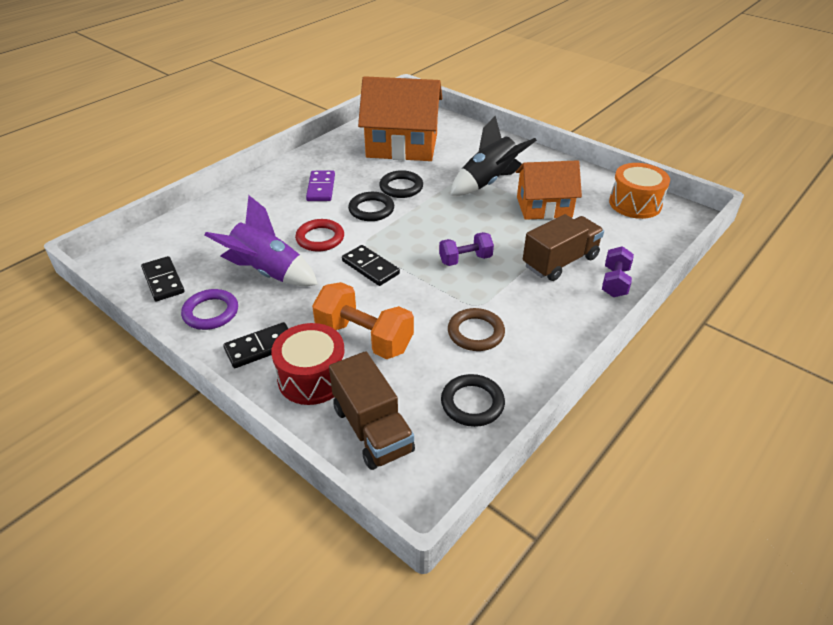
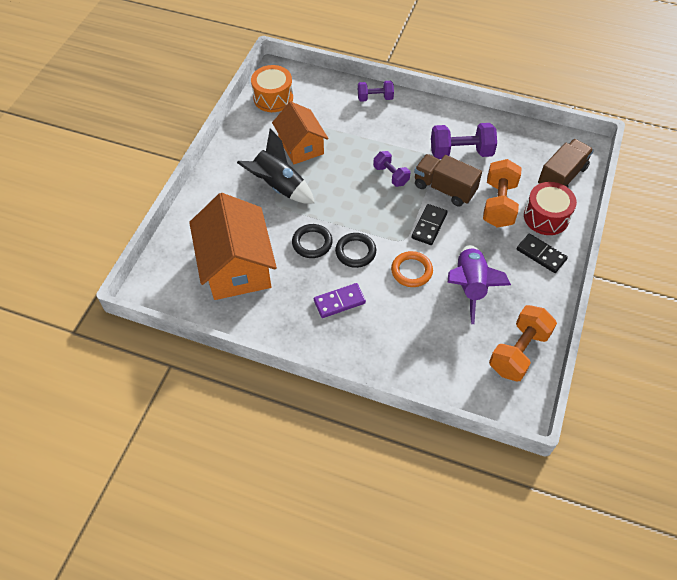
camera: 110 degrees left, 15 degrees up
(163, 281) = (518, 352): black domino -> orange dumbbell
(211, 312) = (530, 300): purple ring -> none
(320, 238) = (411, 271): red ring -> orange ring
(472, 403) = (516, 141): black ring -> none
(475, 333) = (461, 152): brown ring -> purple dumbbell
(560, 262) = (367, 126): brown truck -> brown truck (444, 189)

